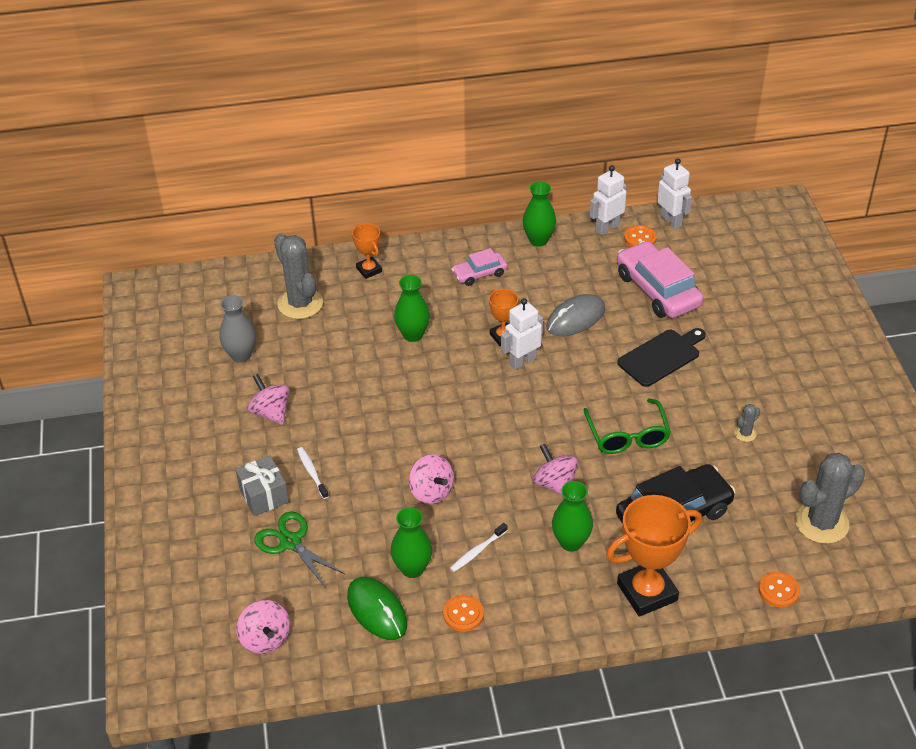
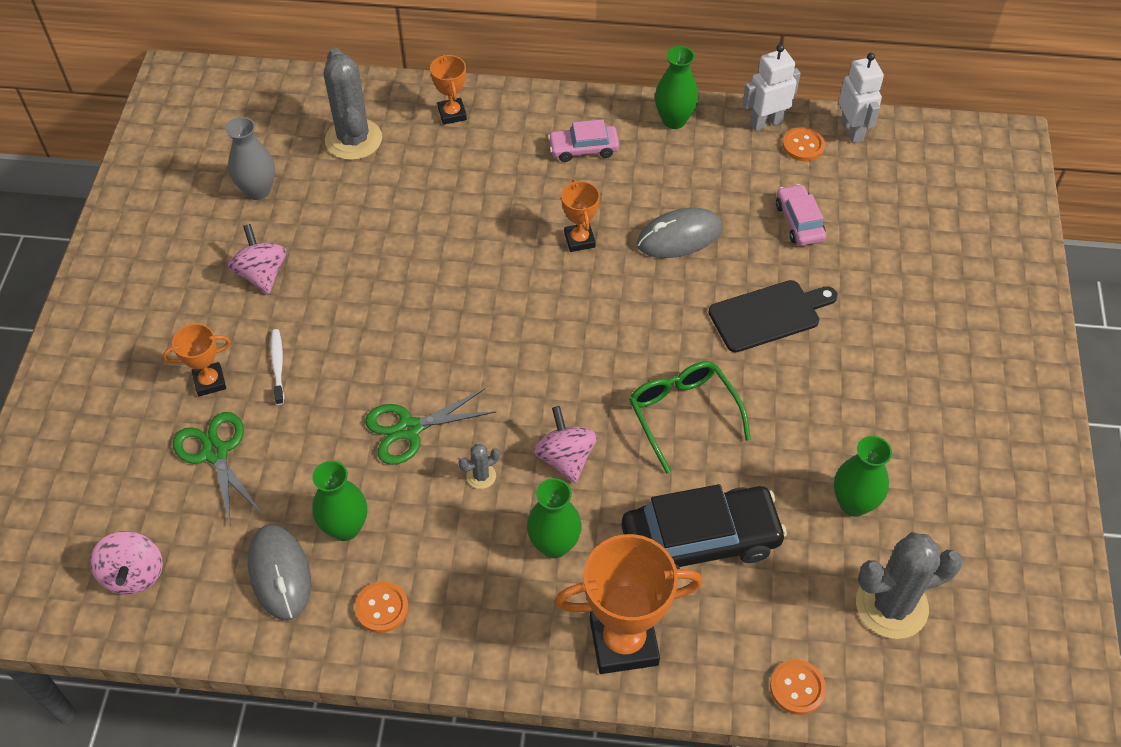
camera: 15 degrees right, 10 degrees up
(264, 495) = (210, 382): grey gift -> orange trophy
(377, 610) = (280, 573): green mouse -> grey mouse
(413, 335) = (470, 211): green vase -> green vase (853, 503)
(431, 492) = (409, 429): pink spinning top -> green scissors
(477, 551) = (433, 525): white toothbrush -> none
(522, 361) = (590, 279): white robot -> none
(627, 435) = (683, 414): green glasses -> green glasses turned 150 degrees clockwise
(658, 290) = (799, 222): pink car -> pink car, size x0.54
(745, 434) = (837, 450): grey cactus -> grey cactus (481, 476)

